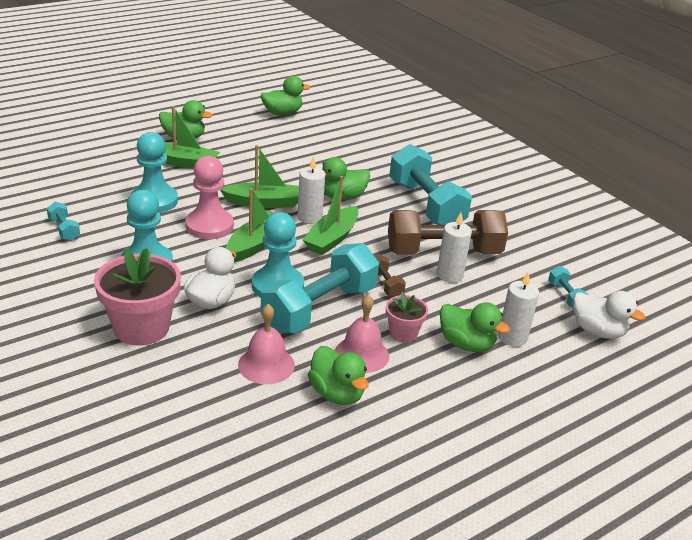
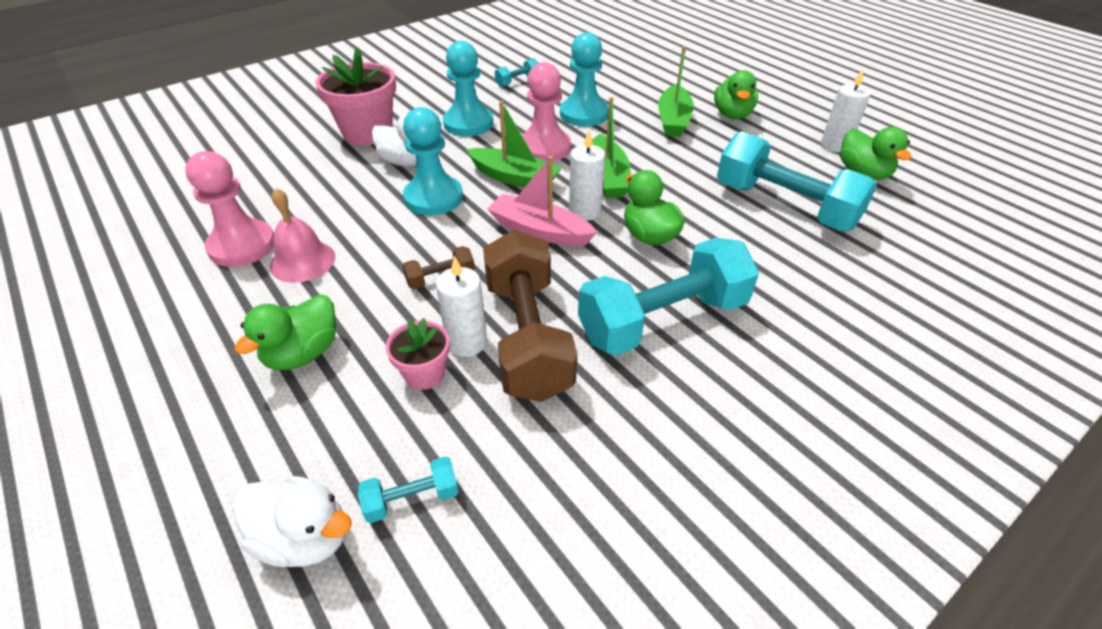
camera: 90 degrees right, 10 degrees up
(266, 364) = (300, 200): pink bell -> none
(319, 309) = (390, 228): turquoise dumbbell -> turquoise dumbbell (784, 206)
(332, 238) = (539, 231): green boat -> pink boat
(337, 394) = (242, 246): green duck -> pink pawn
(403, 333) = (336, 294): pink flower pot -> pink flower pot (424, 374)
(512, 337) = (309, 407): white candle -> white candle (834, 145)
(597, 331) = (304, 538): white duck -> white duck turned 105 degrees counterclockwise

